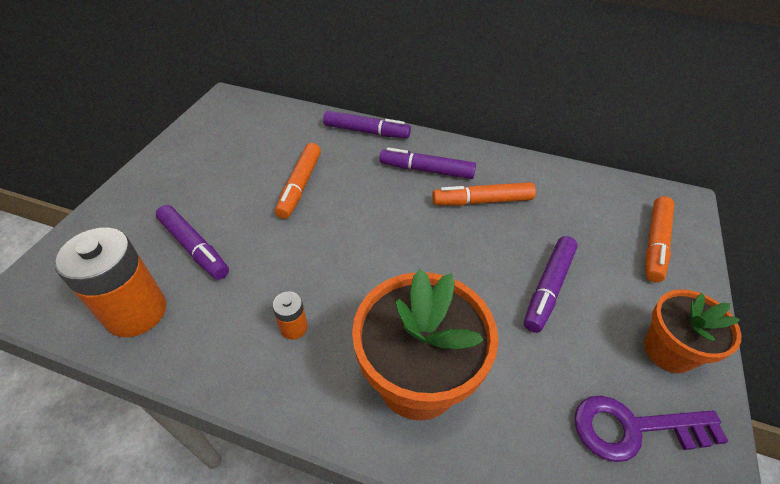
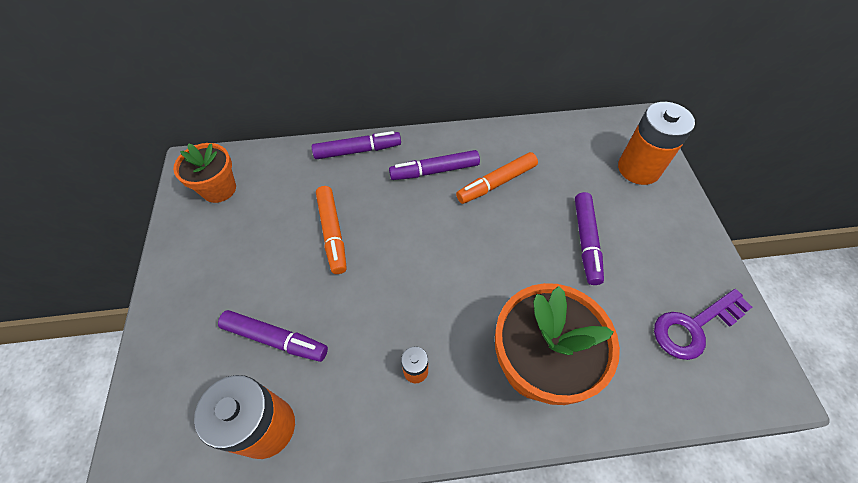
camera: 25 degrees left, 10 degrees up
(655, 243) = (638, 169): orange marker -> orange battery
(668, 351) = (687, 255): orange flower pot -> orange flower pot (219, 189)

